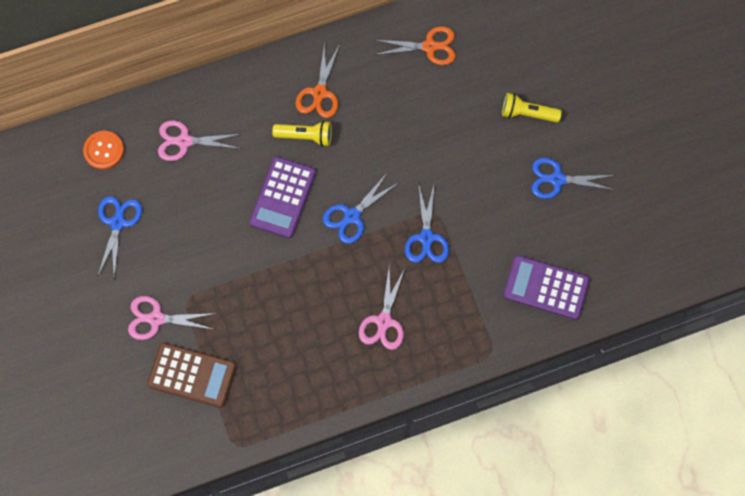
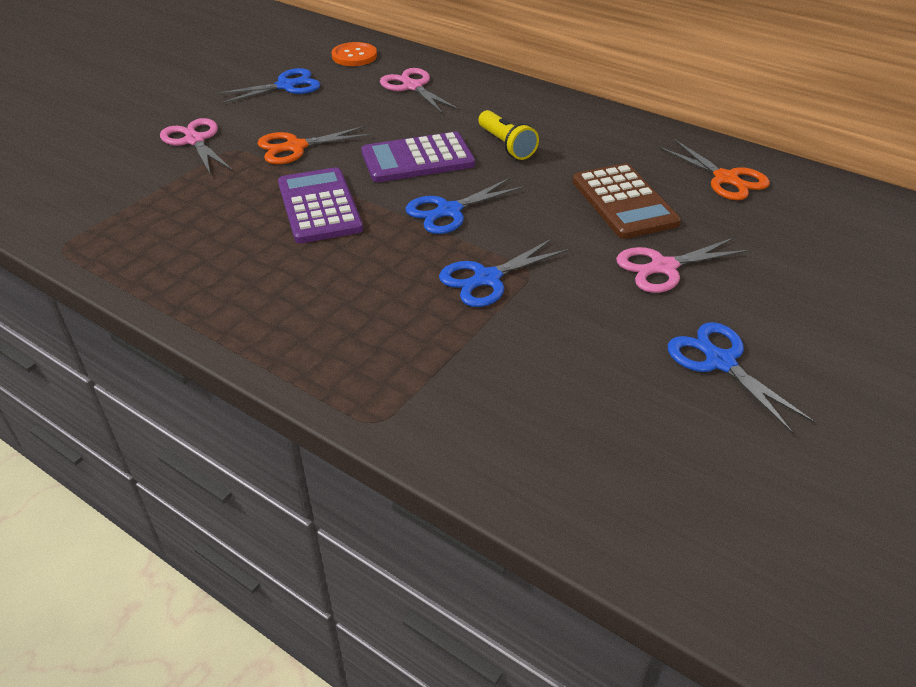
camera: 55 degrees right, 30 degrees down
(192, 375) = (140, 184): brown calculator -> brown calculator (624, 202)
(319, 93) = (566, 135): orange scissors -> orange scissors (296, 147)
(352, 216) = (449, 211): blue scissors -> blue scissors turned 45 degrees counterclockwise
(384, 321) = (331, 293): pink scissors -> pink scissors (664, 267)
(527, 113) = (766, 288): yellow flashlight -> none
(546, 287) = (542, 433): purple calculator -> purple calculator (319, 206)

